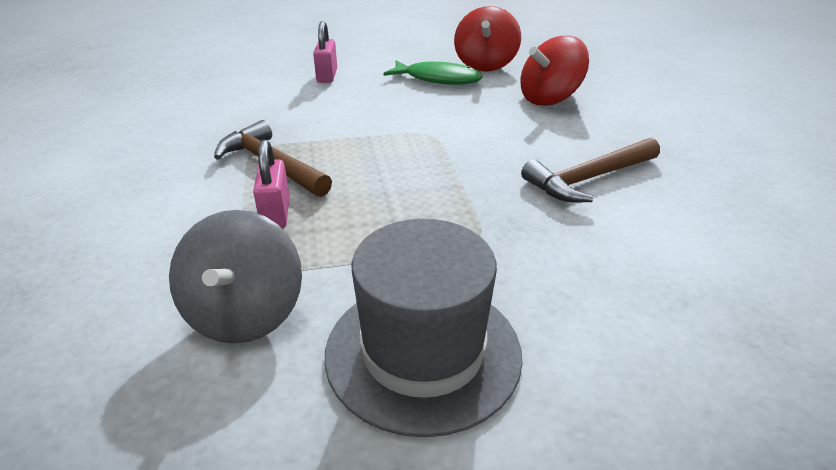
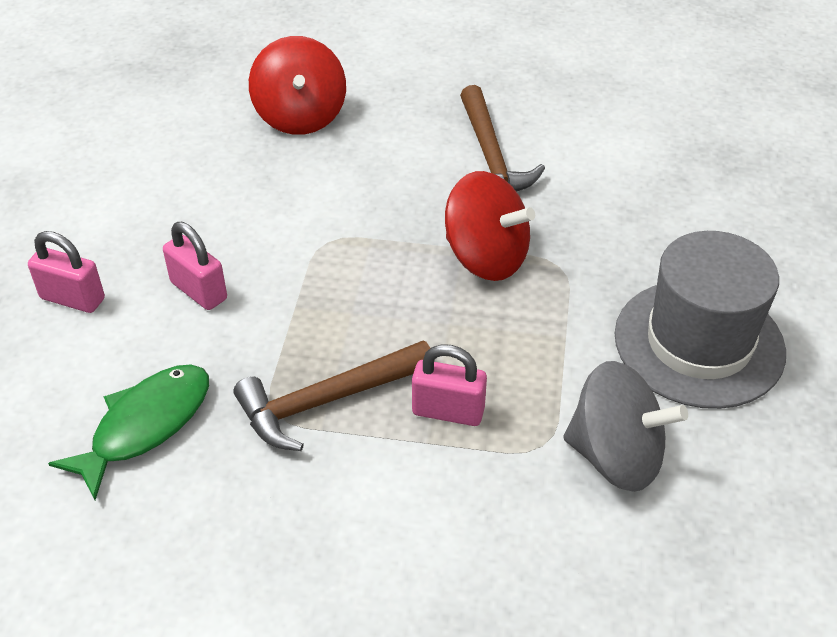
camera: 70 degrees left, 10 degrees up
(353, 105) = (199, 291): none -> pink padlock
(438, 79) = (173, 189): green fish -> green fish (146, 426)
(485, 64) = (158, 133): red spinning top -> red spinning top (486, 258)

